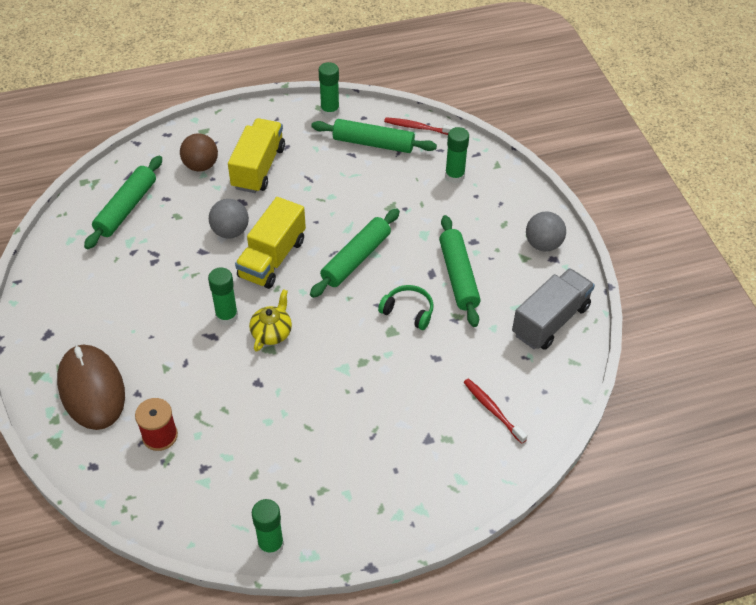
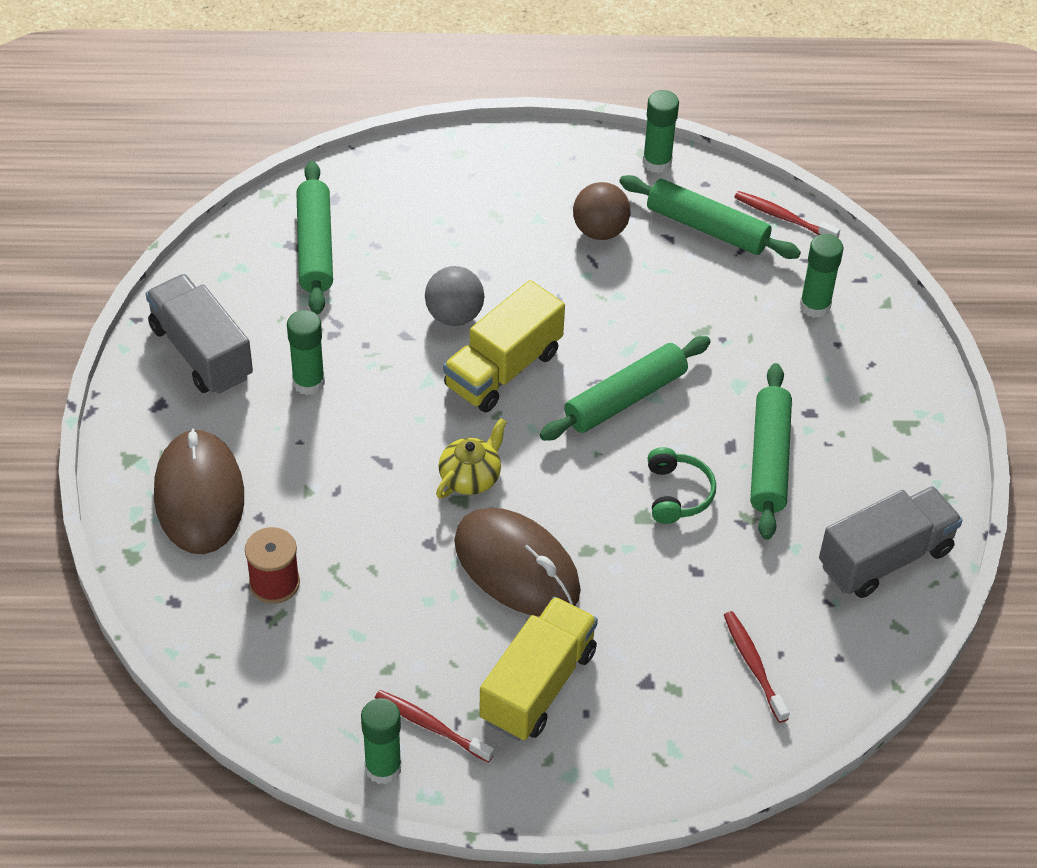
camera: 15 degrees right, 0 degrees up
(68, 293) = (201, 352): none -> grey truck
(126, 208) = (315, 247): green rolling pin -> green rolling pin turned 45 degrees counterclockwise
(201, 166) = (440, 206): brown ball -> brown ball (600, 230)
(227, 316) = (413, 438): green glue stick -> green glue stick (308, 382)
(258, 168) = (523, 228): yellow truck -> yellow truck (538, 685)
(295, 506) = (431, 726): none -> red toothbrush
(320, 384) = (516, 567): none -> brown mouse
(408, 311) = (677, 493): green headphones -> green headphones turned 45 degrees clockwise
(543, 244) = (915, 442): grey ball -> none

